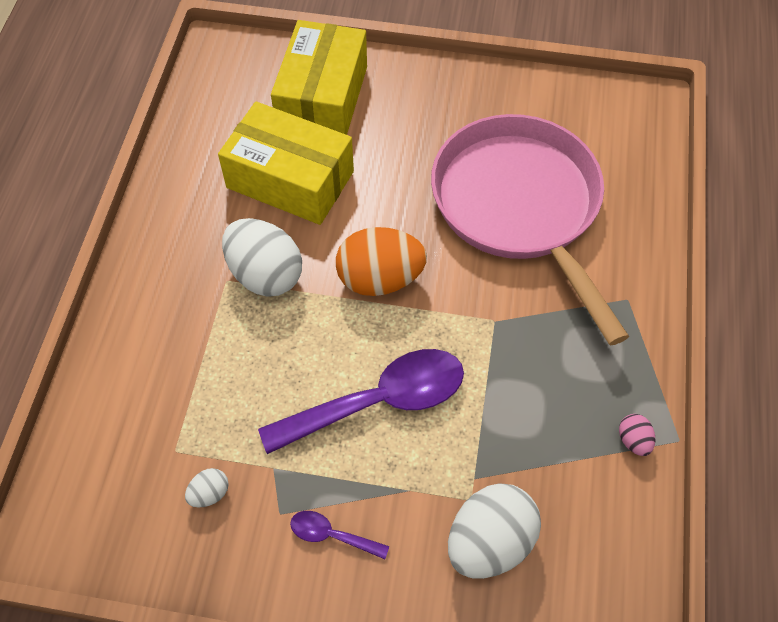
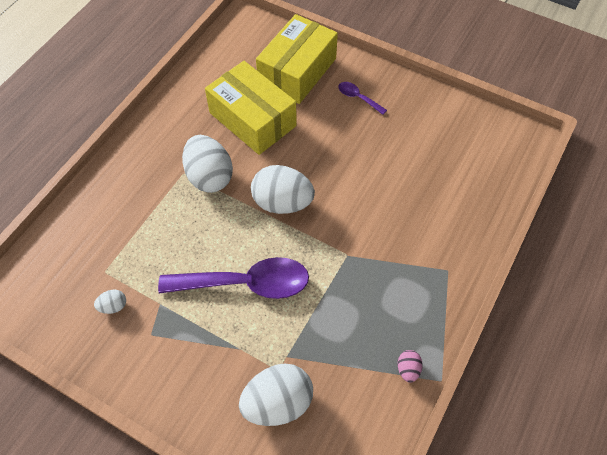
camera: 20 degrees right, 0 degrees up
(331, 535) = (177, 360): purple spoon -> purple spoon (358, 98)
(380, 279) = (282, 202): orange egg -> white egg
(520, 207) = (399, 183): pink pan -> none

